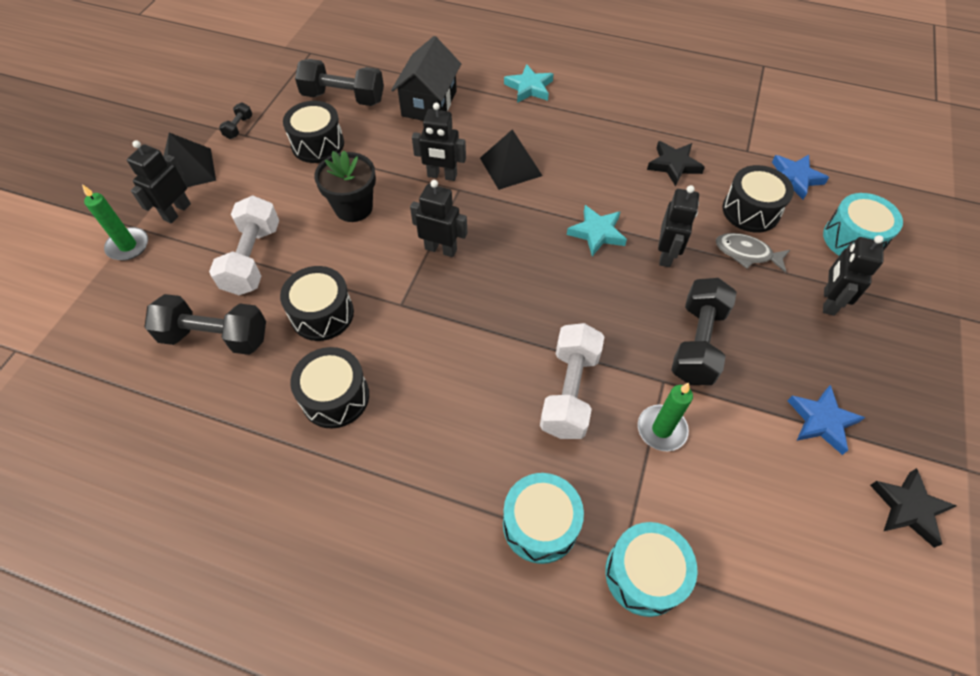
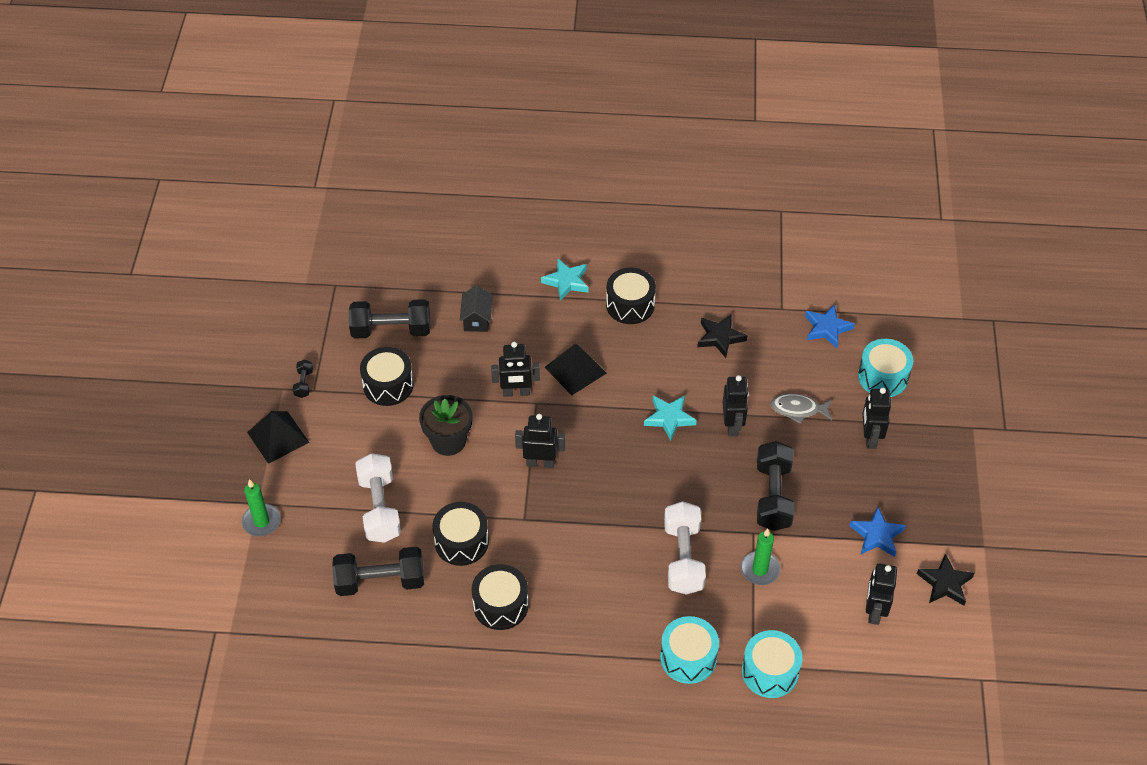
camera: 15 degrees left, 5 degrees down
(177, 212) = (288, 480): black robot -> black robot (874, 611)
(429, 104) = (477, 319): black house -> black house, size x0.61
(751, 211) = (795, 368): black drum -> black drum (630, 305)

